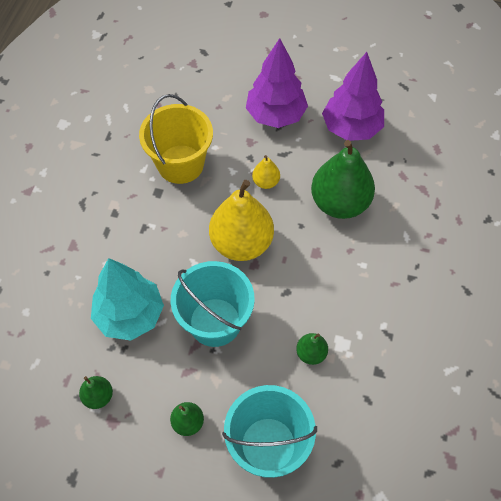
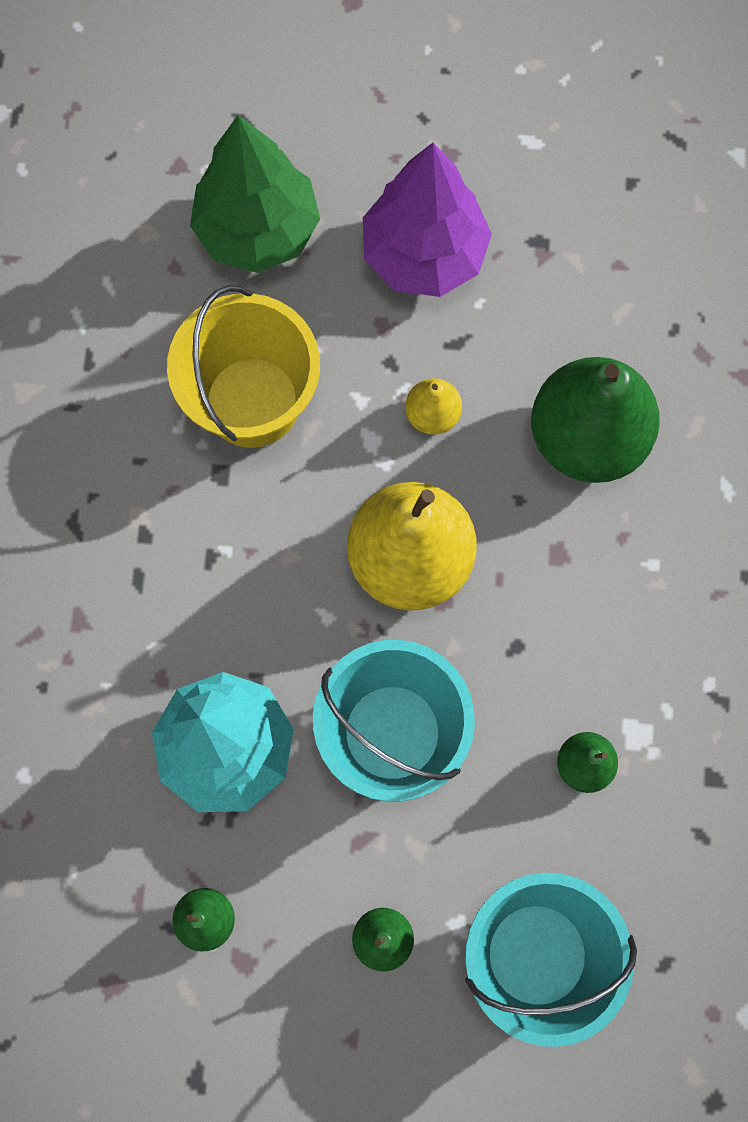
camera: 10 degrees left, 15 degrees up
(200, 95) = (257, 230): none -> green tree
(351, 128) = (583, 260): purple tree -> none

